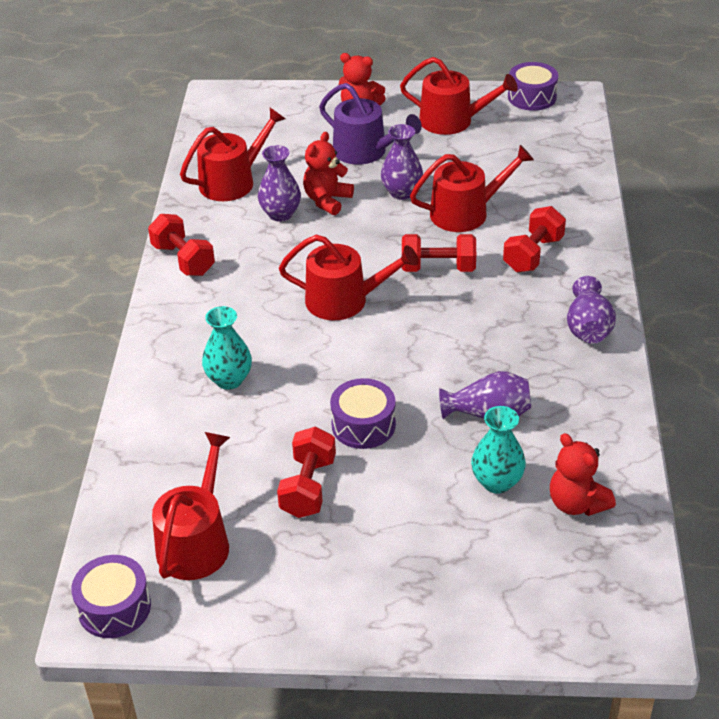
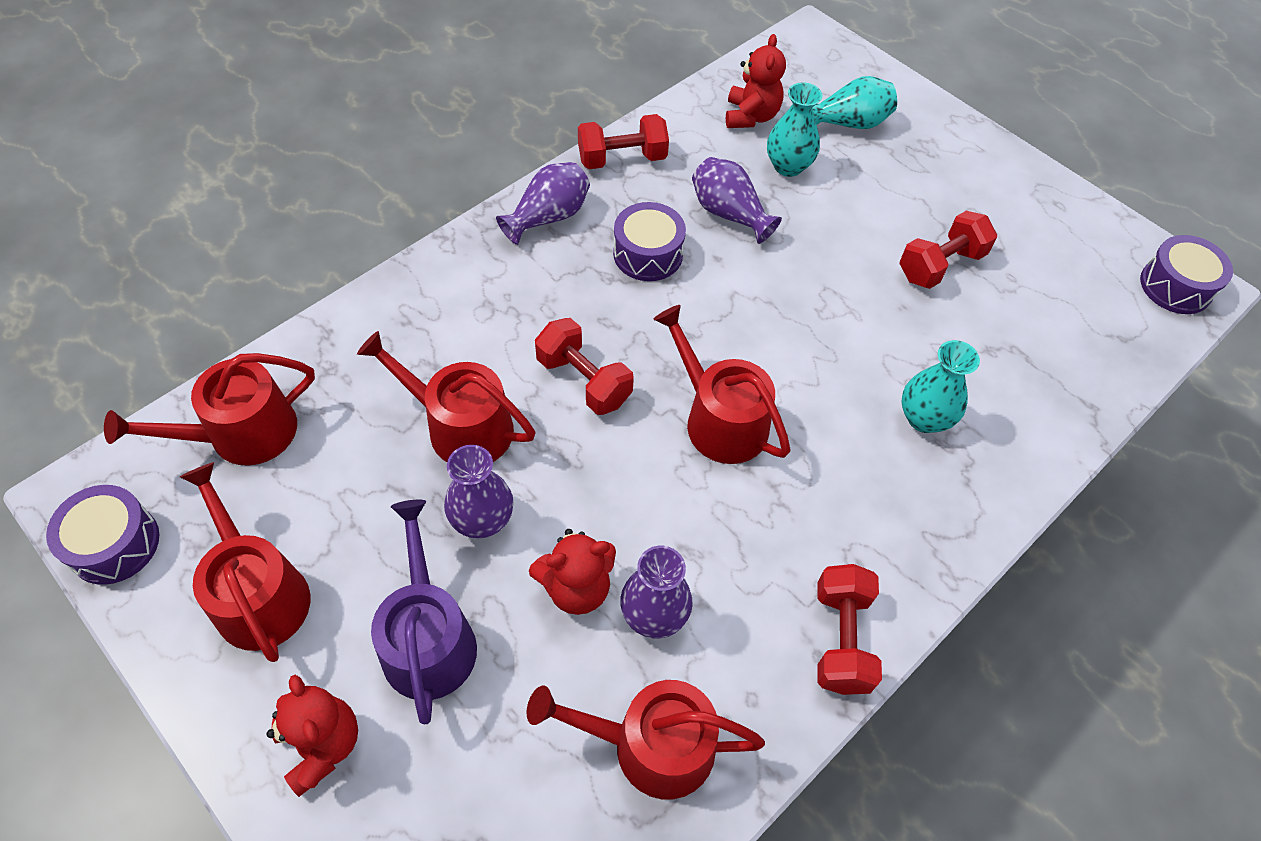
camera: 140 degrees left, 15 degrees up
(196, 541) = (1072, 289): red watering can -> red watering can (241, 434)
(363, 425) = (841, 280): purple drum -> purple drum (648, 254)
(500, 560) = (848, 123): none -> turquoise vase
(533, 254) = (478, 320): red dumbbell -> red dumbbell (622, 159)

